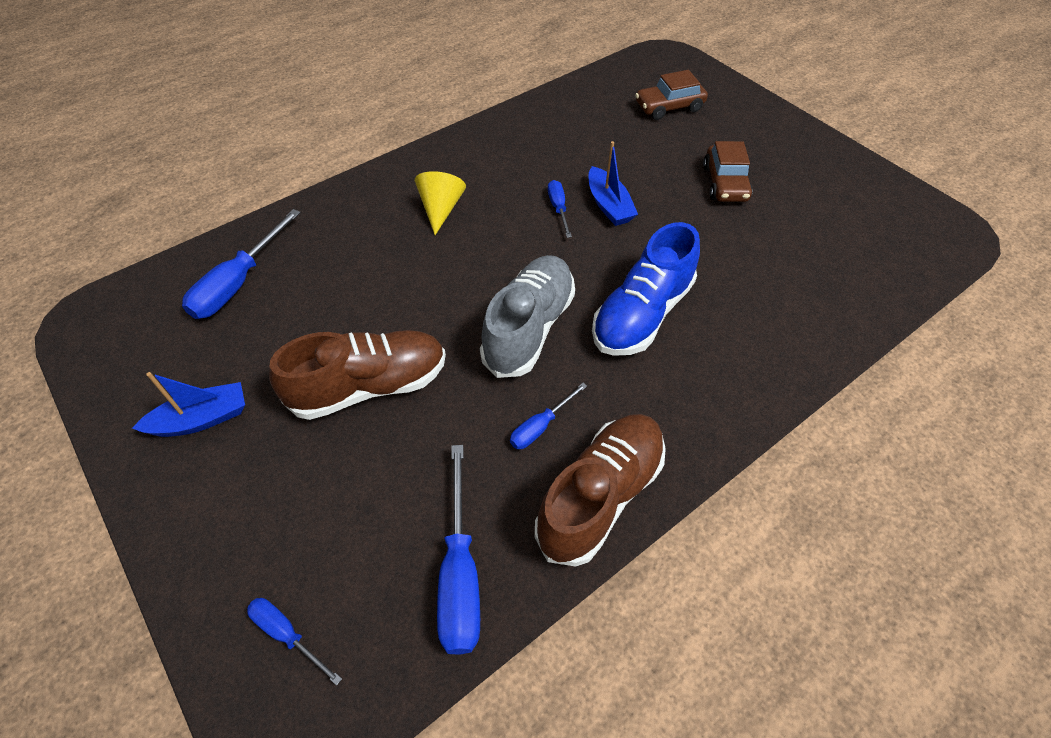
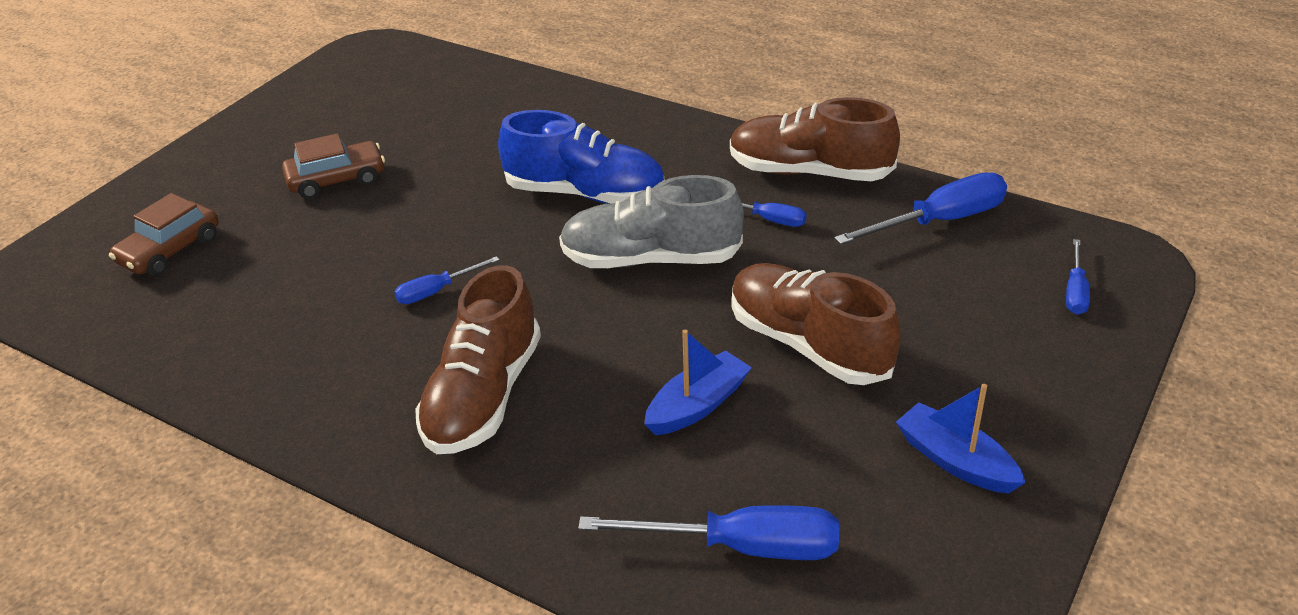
camera: 110 degrees left, 15 degrees down
(440, 209) = (483, 396): yellow cone -> brown shoe
(609, 205) = (413, 253): blue boat -> blue boat (697, 405)
(669, 107) = (170, 250): brown car -> brown car turned 75 degrees clockwise

